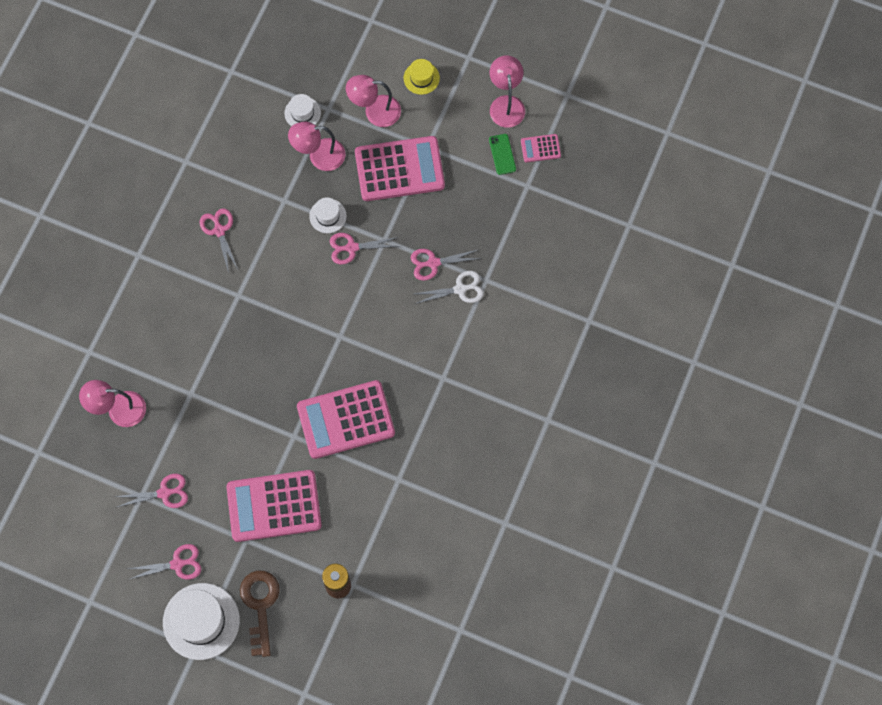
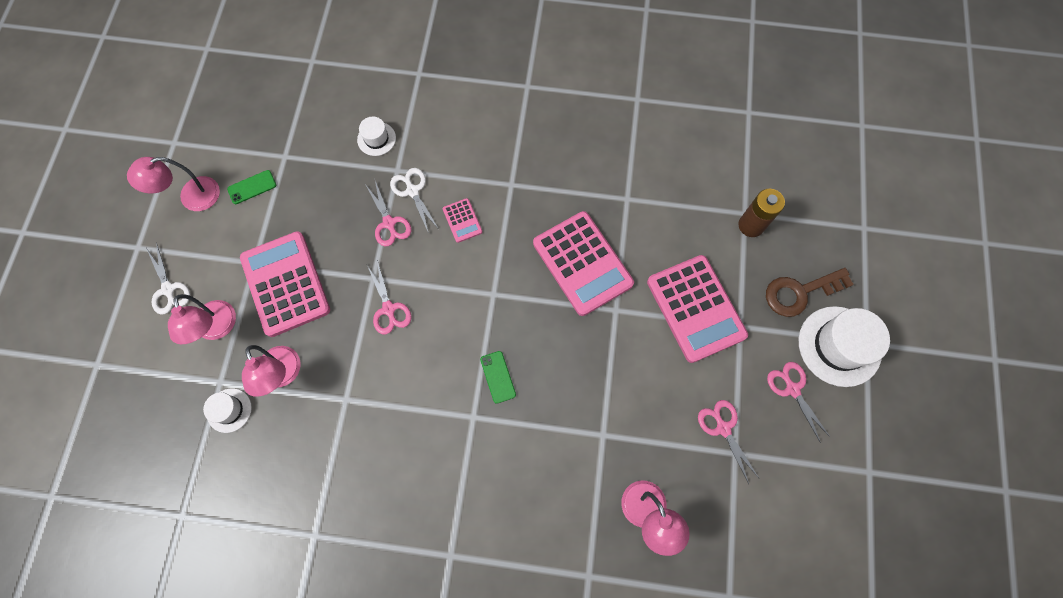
camera: 105 degrees left, 0 degrees up
(219, 230) = (398, 464): pink scissors -> none
(265, 322) = (498, 377): none -> green phone
(328, 216) = (356, 345): white hat -> white hat (376, 139)
(421, 78) = (168, 289): yellow hat -> white scissors
(540, 148) = (240, 153): pink calculator -> pink calculator (462, 220)

